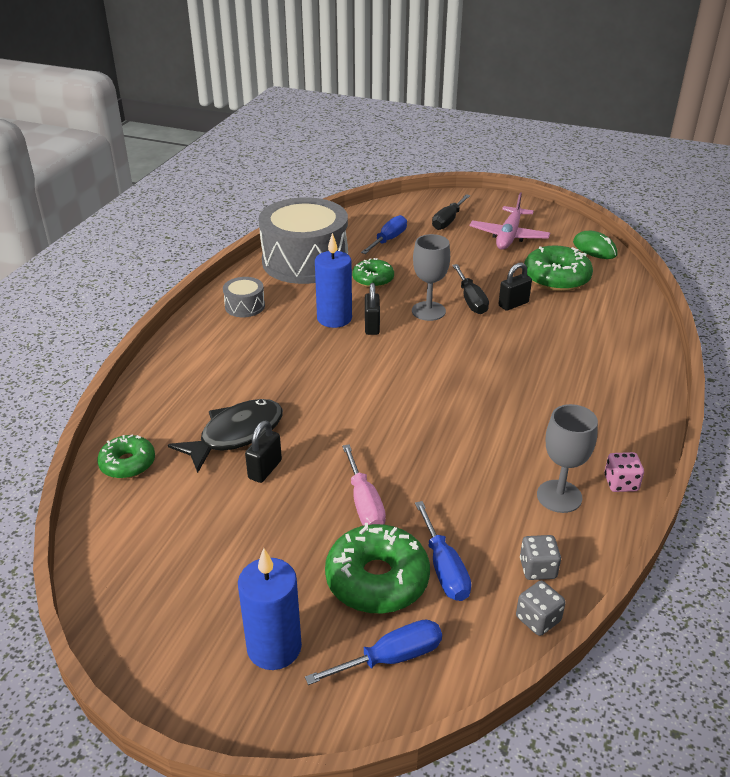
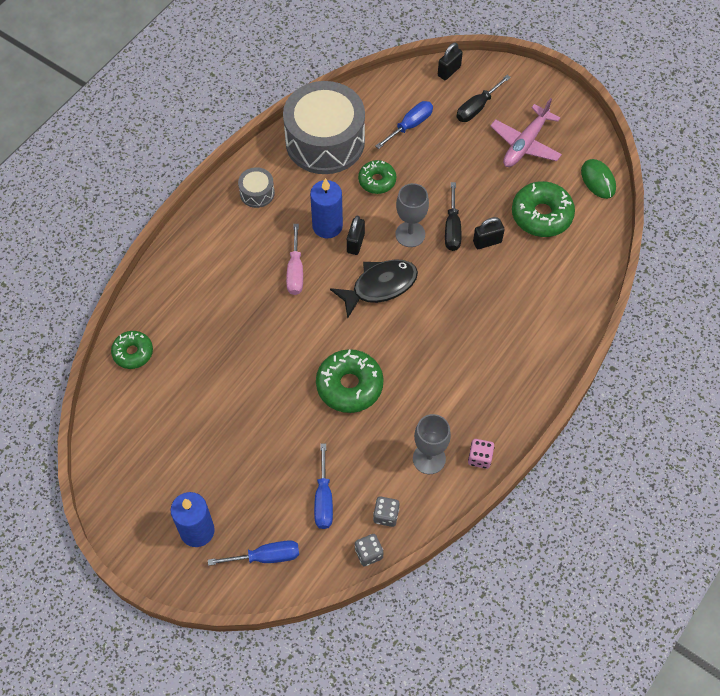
camera: 15 degrees right, 25 degrees up
(236, 435) = (215, 342): black fish -> black fish (380, 286)
(265, 469) = (228, 382): black padlock -> black padlock (449, 71)
(364, 503) = (288, 430): pink screwdriver -> pink screwdriver (295, 271)
(377, 579) = (276, 496): green donut -> green donut (349, 385)

